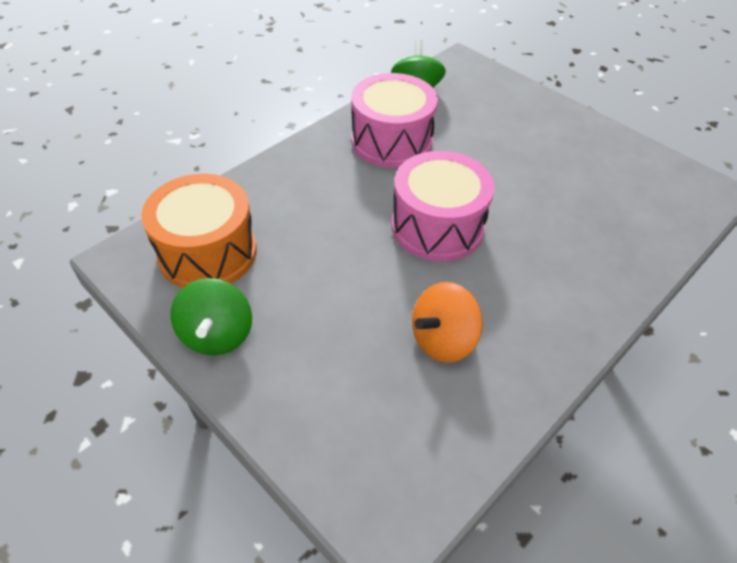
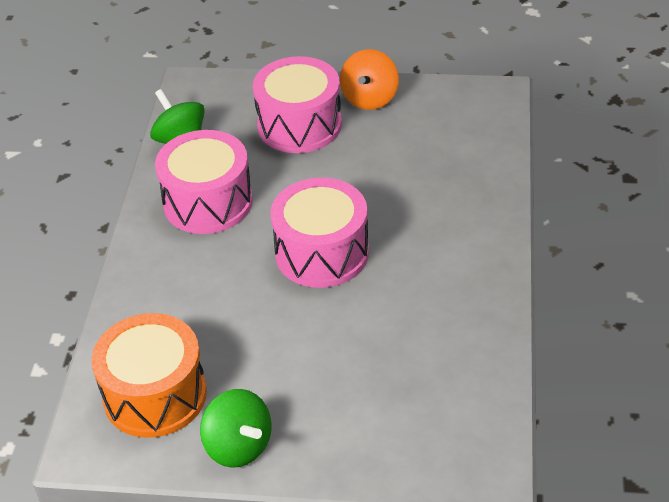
camera: 35 degrees left, 5 degrees down
(443, 340) = (409, 334): orange spinning top -> orange spinning top (370, 98)
(514, 125) = (299, 125): none -> pink drum

